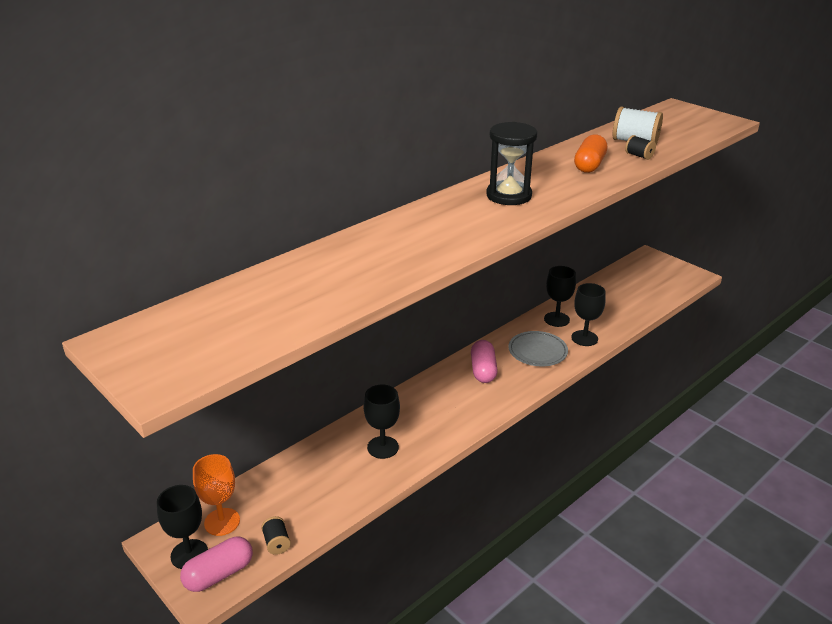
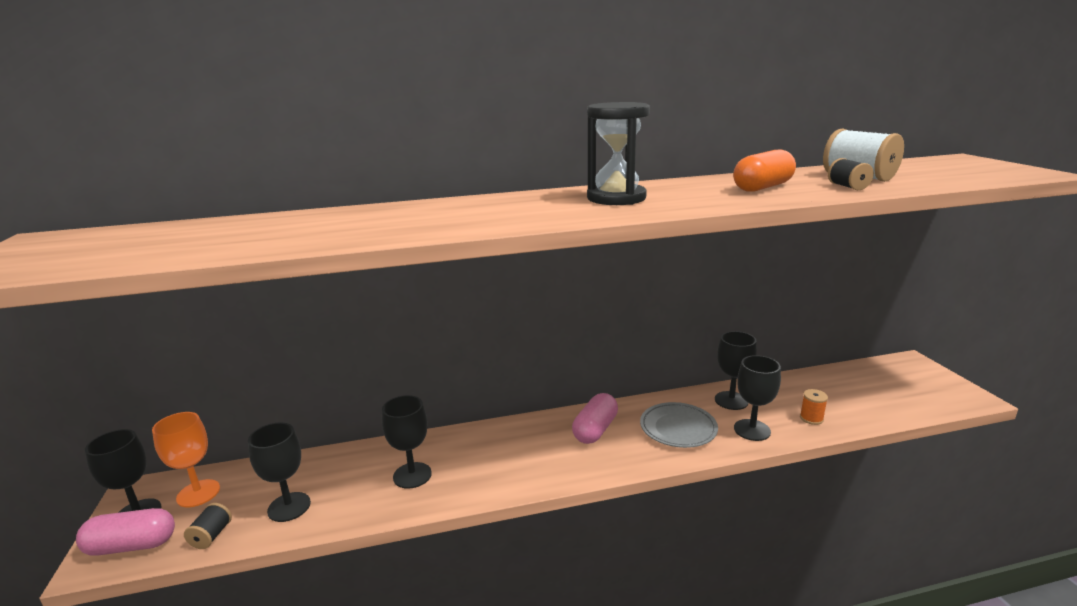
camera: 30 degrees right, 10 degrees down
(313, 502) = (289, 507): none -> black goblet
(614, 318) = (811, 418): none -> orange spool

